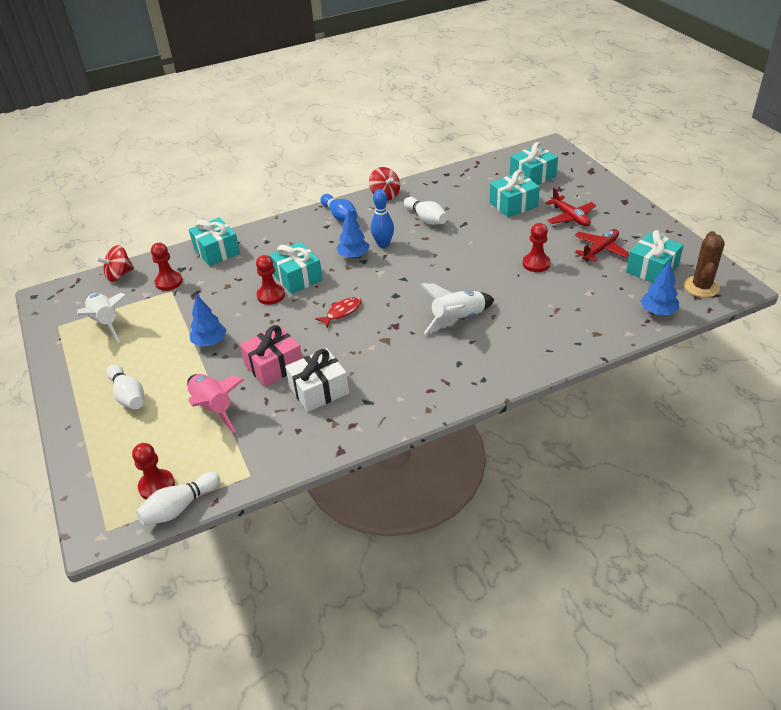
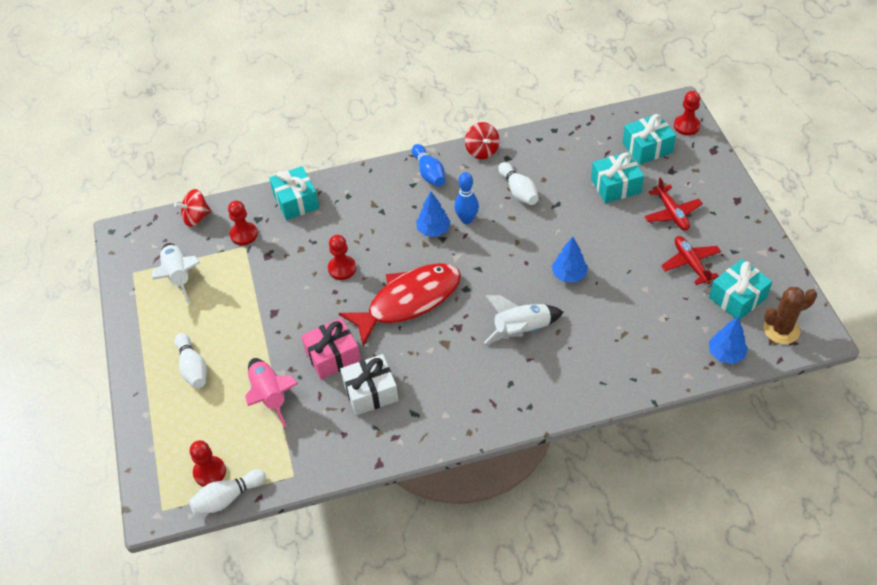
camera: 10 degrees right, 10 degrees up
(210, 342) = (275, 317): blue tree -> blue tree (569, 275)
(297, 277) = (372, 249): turquoise gift -> none
(342, 312) = (409, 301): red fish -> red fish, size x2.44
(536, 264) = (618, 271): red pawn -> red pawn (686, 126)
(600, 250) = (690, 263): red plane -> red plane turned 75 degrees counterclockwise
(701, 287) = (781, 329): brown cactus -> brown cactus turned 45 degrees clockwise

